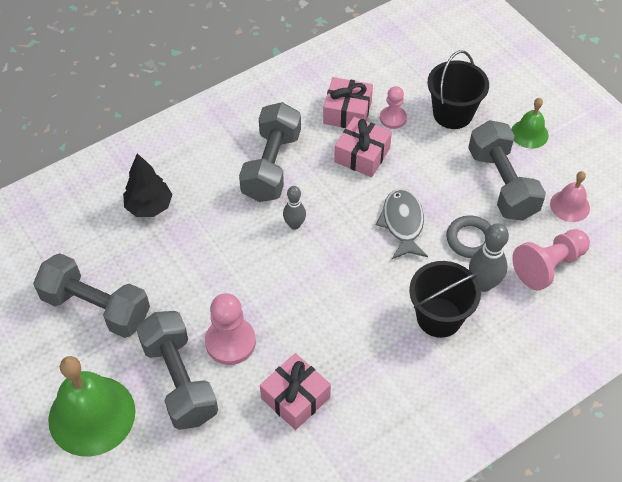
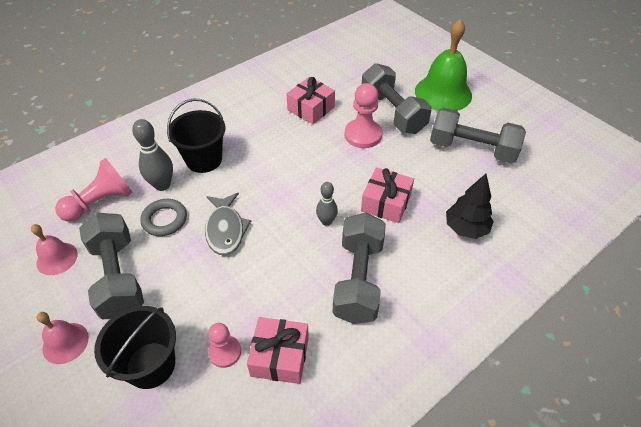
camera: 175 degrees right, 5 degrees down
(362, 155) = (263, 299): pink gift -> pink gift (386, 203)
(529, 133) = (65, 343): green bell -> pink bell

